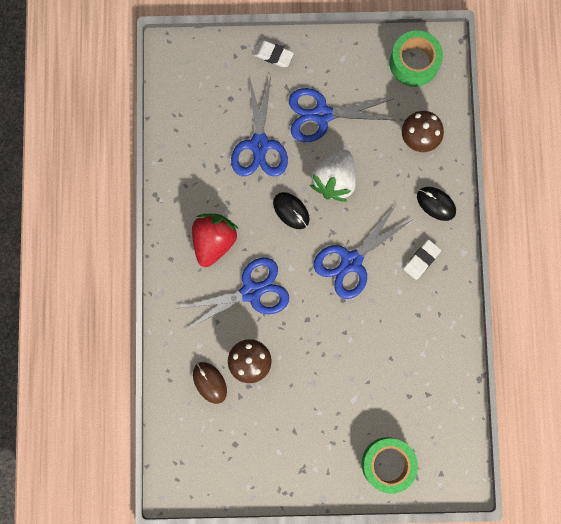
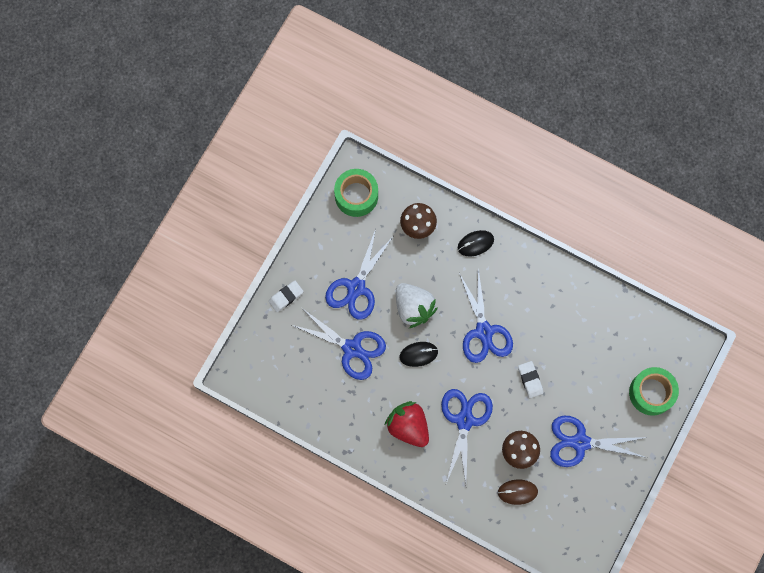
camera: 60 degrees left, 5 degrees down
(295, 418) = (580, 442): none -> blue scissors
(421, 260) = (512, 279): white eraser -> white eraser (530, 380)

